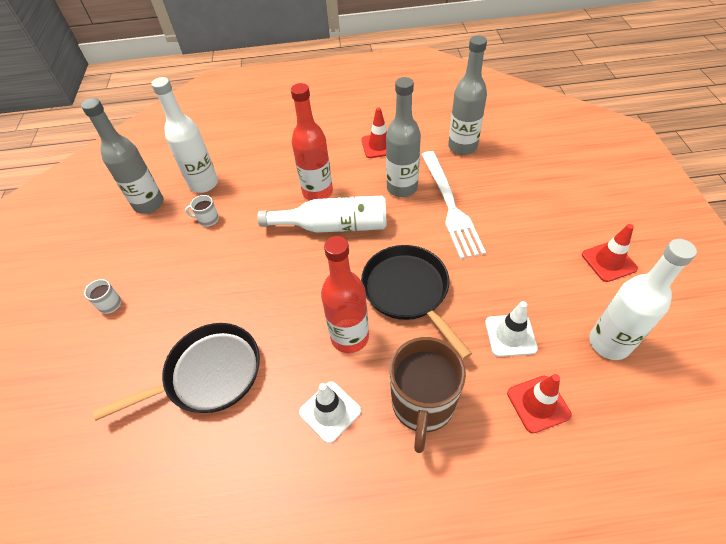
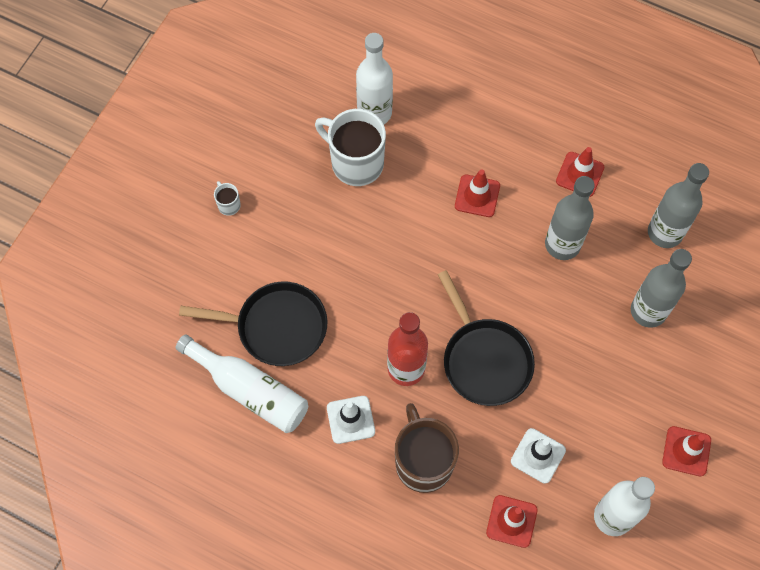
camera: 30 degrees right, 15 degrees up
(149, 204) = (310, 106): grey bottle -> grey bottle (648, 311)
(208, 219) = (355, 162): white mug -> white mug, size x2.33
(317, 192) = (477, 196): red bottle -> red traffic cone
(333, 226) = (466, 246): white bottle -> white bottle (250, 390)
(408, 291) = (484, 360): black pan -> black pan turned 150 degrees clockwise
(422, 405) = (423, 462): brown mug -> brown mug turned 120 degrees clockwise
(450, 206) = (592, 296): white fork -> none

